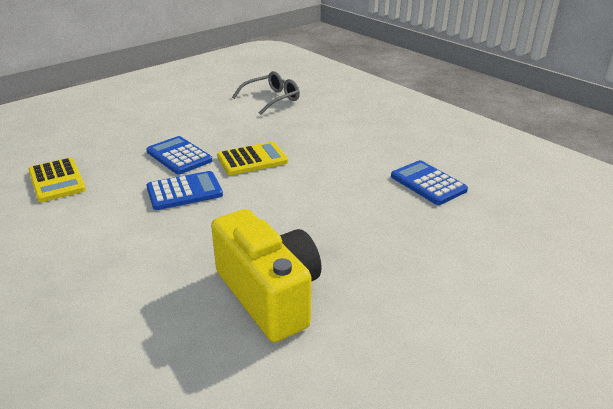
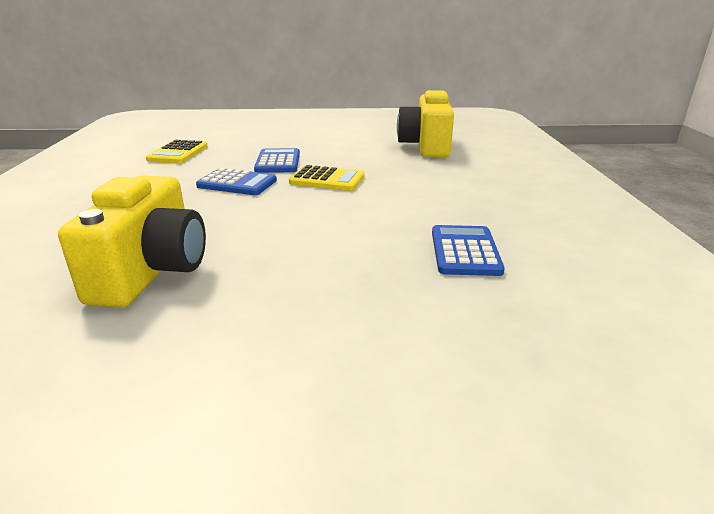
camera: 40 degrees right, 5 degrees down
(272, 99) = (426, 146): grey glasses -> yellow camera

